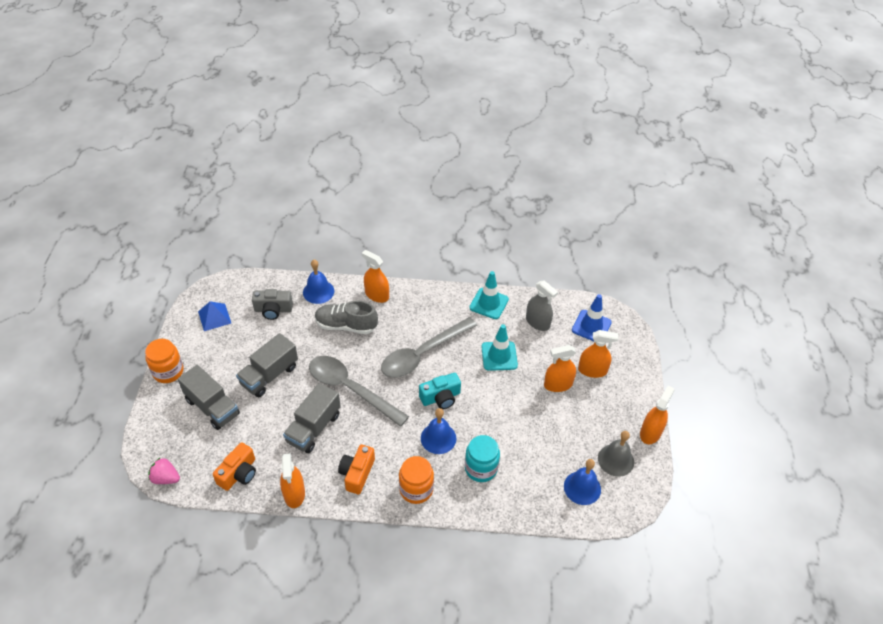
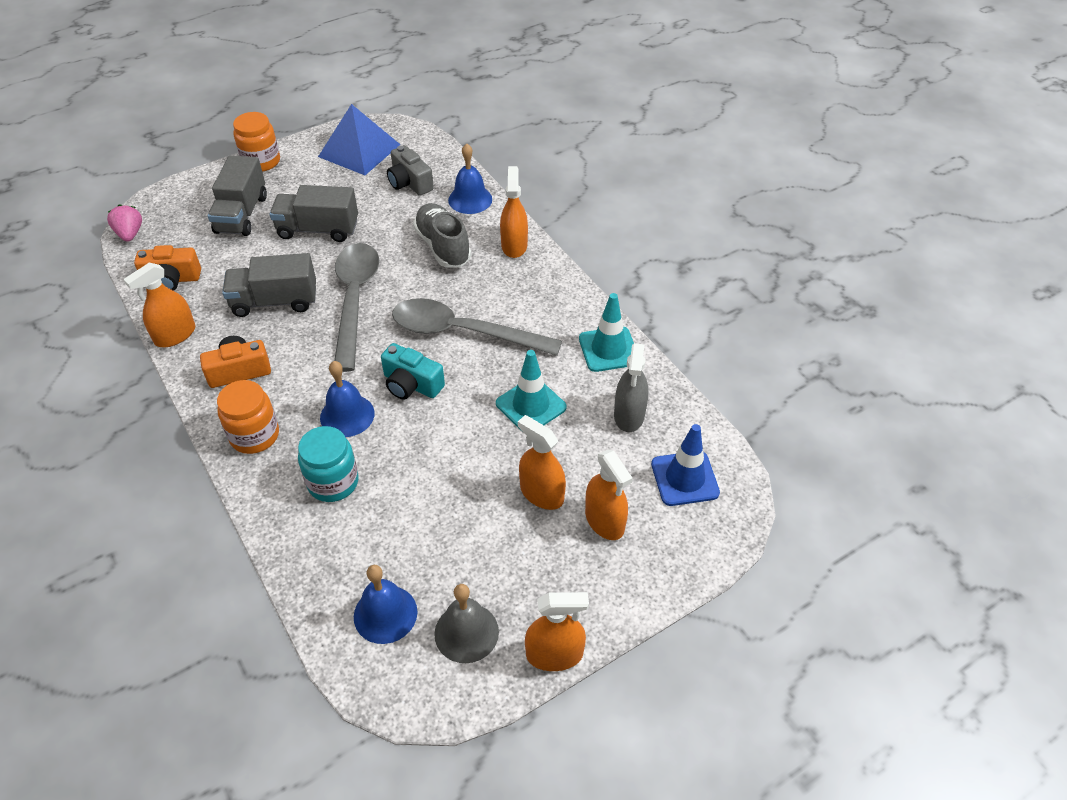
camera: 55 degrees right, 0 degrees up
(214, 317) = (359, 150): blue pyramid -> blue pyramid, size x1.65

